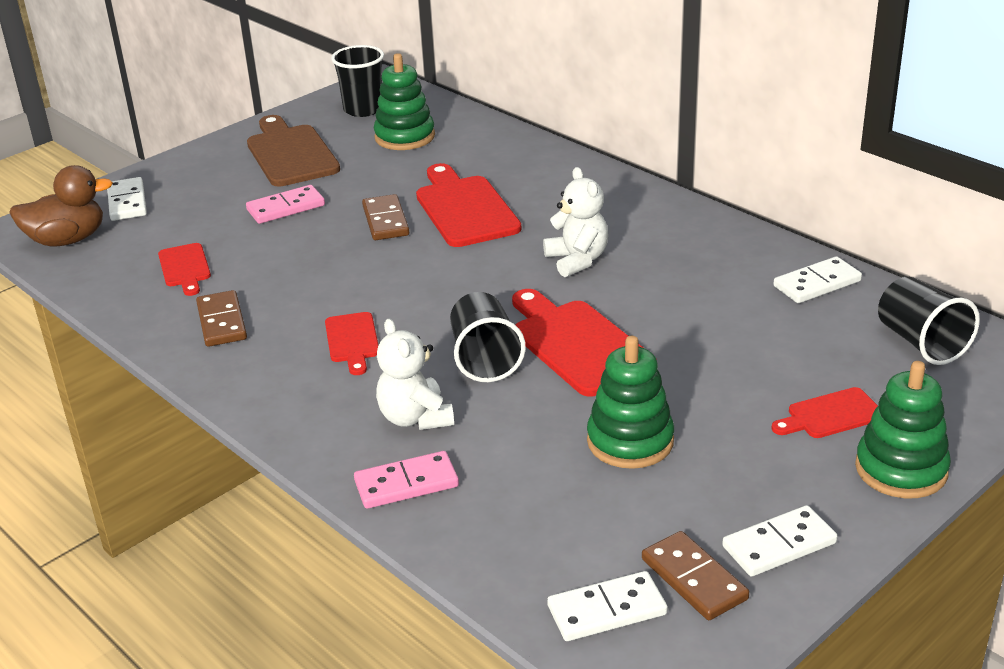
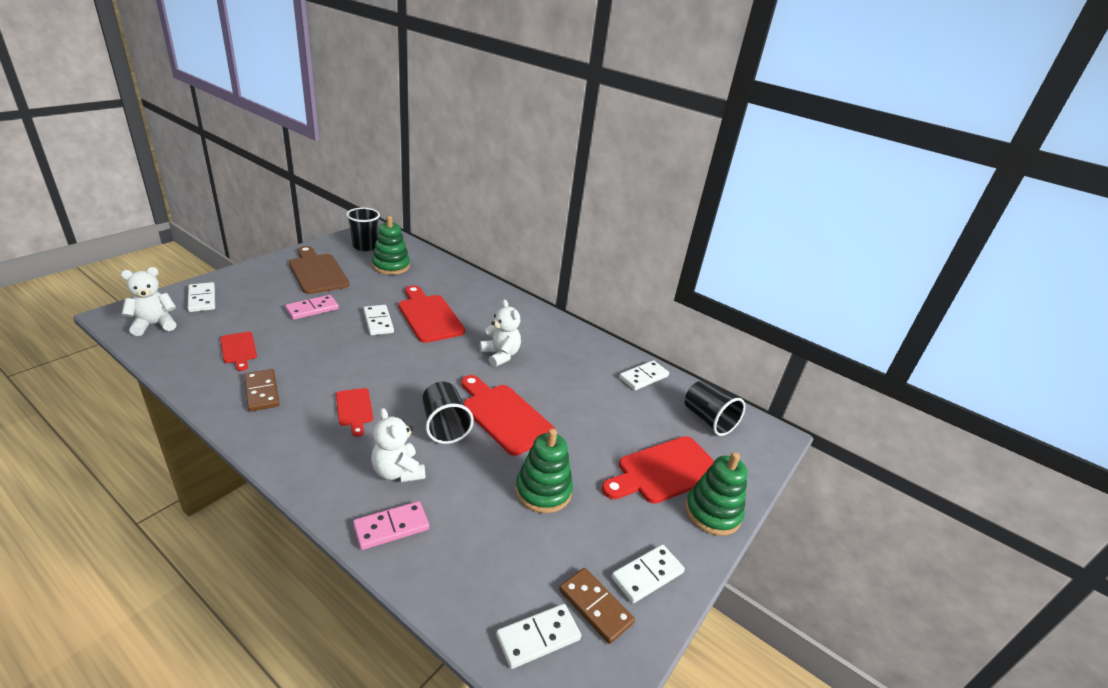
camera: 15 degrees left, 0 degrees up
(67, 240) = (154, 324): brown duck -> white teddy bear
(385, 221) = (378, 322): brown domino -> white domino
(830, 415) = (665, 471): red cutting board -> red cutting board, size x1.81

